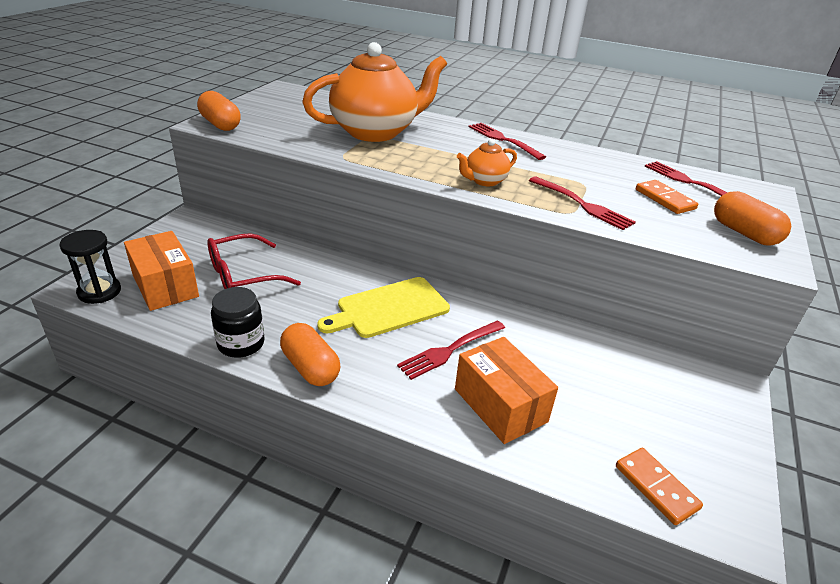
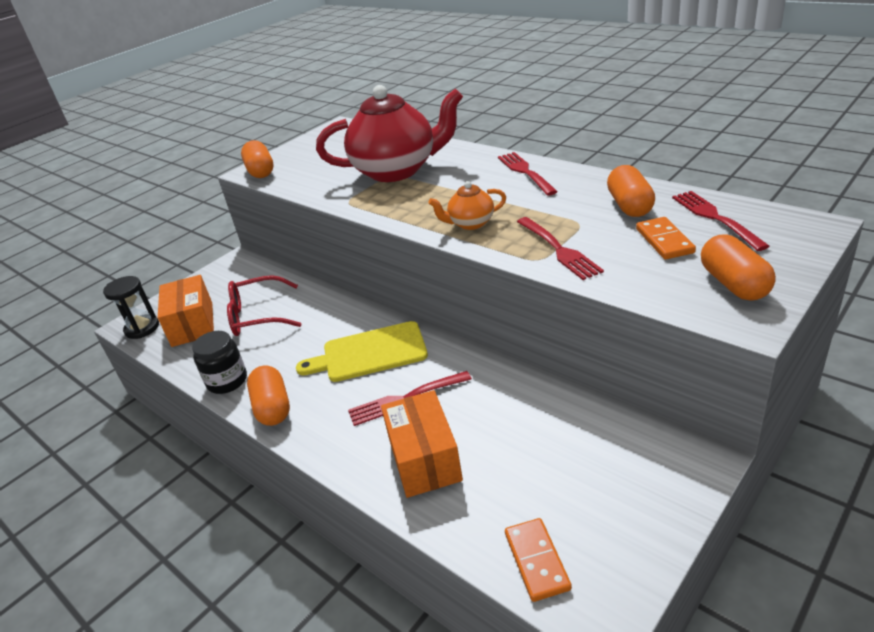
camera: 25 degrees right, 0 degrees up
(375, 132) = (397, 170): orange teapot -> red teapot
(615, 171) = (630, 206): none -> orange capsule

